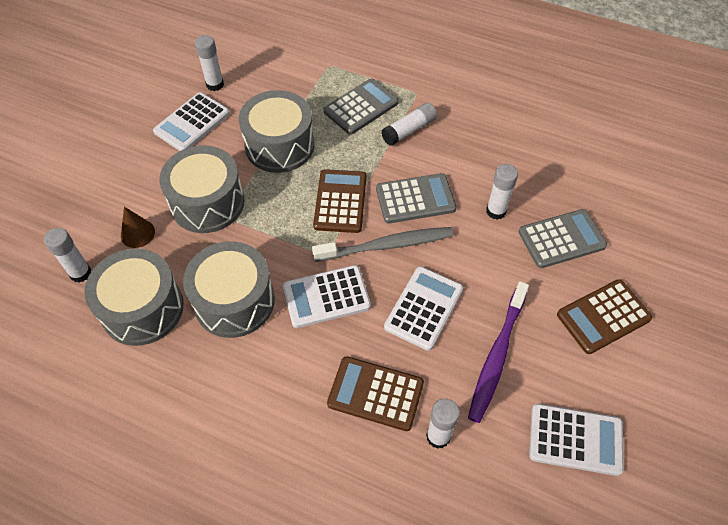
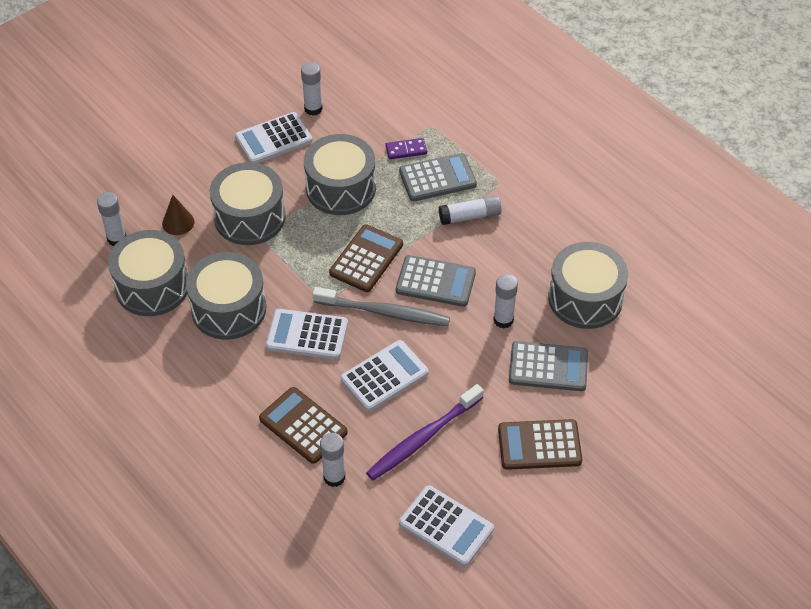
camera: 25 degrees right, 5 degrees down
(319, 92) = (406, 150): none -> purple domino
(551, 165) = (585, 298): none -> grey drum

